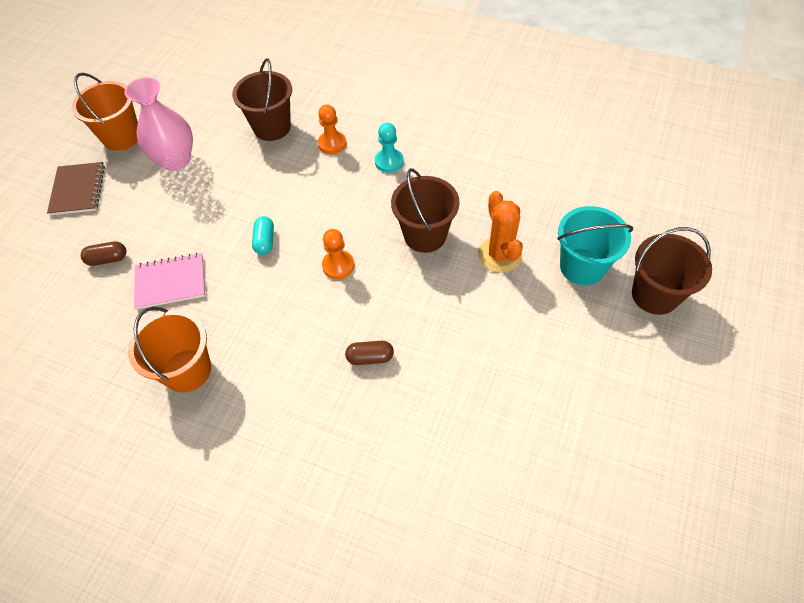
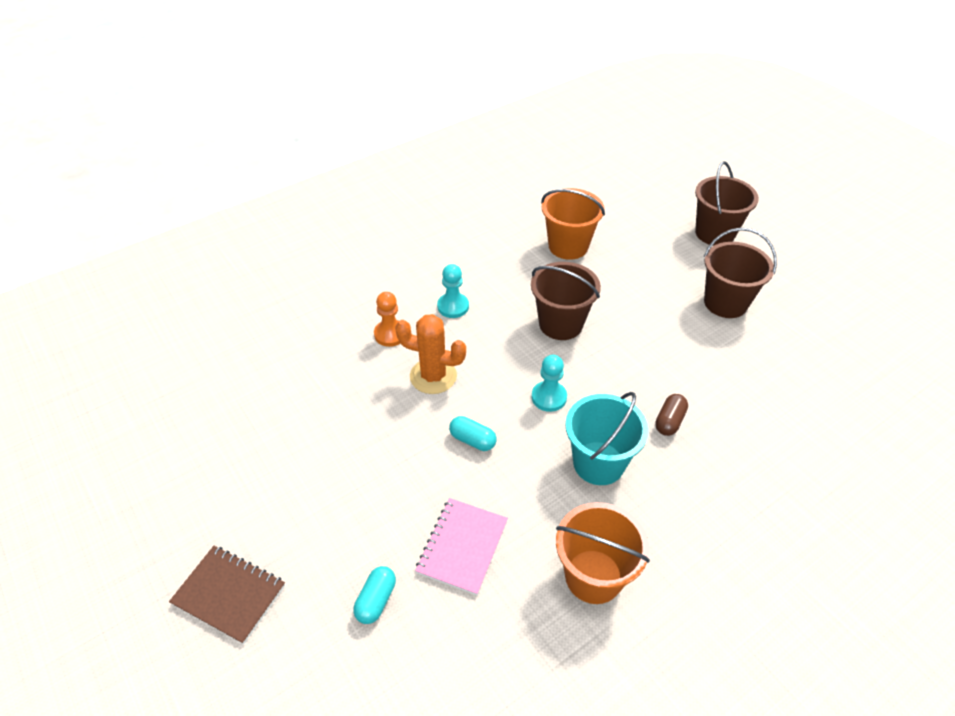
camera: 60 degrees left, 10 degrees down
(108, 259) = (376, 600): brown capsule -> turquoise capsule
(121, 137) = (184, 513): orange bucket -> orange bucket (568, 246)
(176, 160) = (282, 472): pink vase -> none
(272, 127) = (319, 369): brown bucket -> brown bucket (725, 303)
(338, 265) = (549, 397): orange pawn -> turquoise pawn
(499, 255) = (618, 291): orange cactus -> orange cactus (433, 376)
(582, 267) = (663, 254): turquoise bucket -> turquoise bucket (598, 463)

